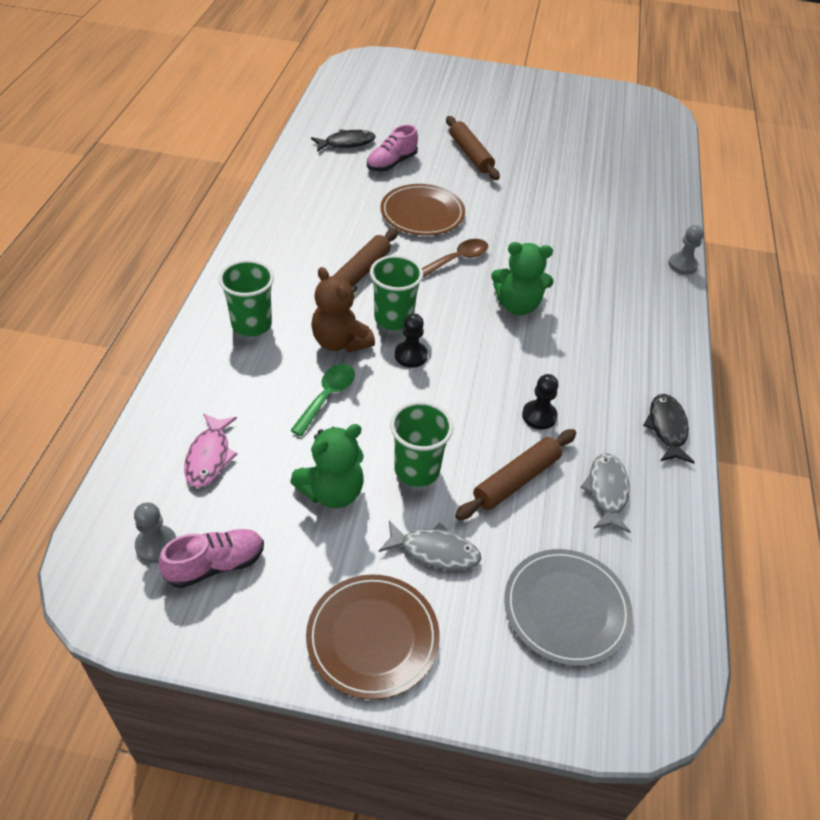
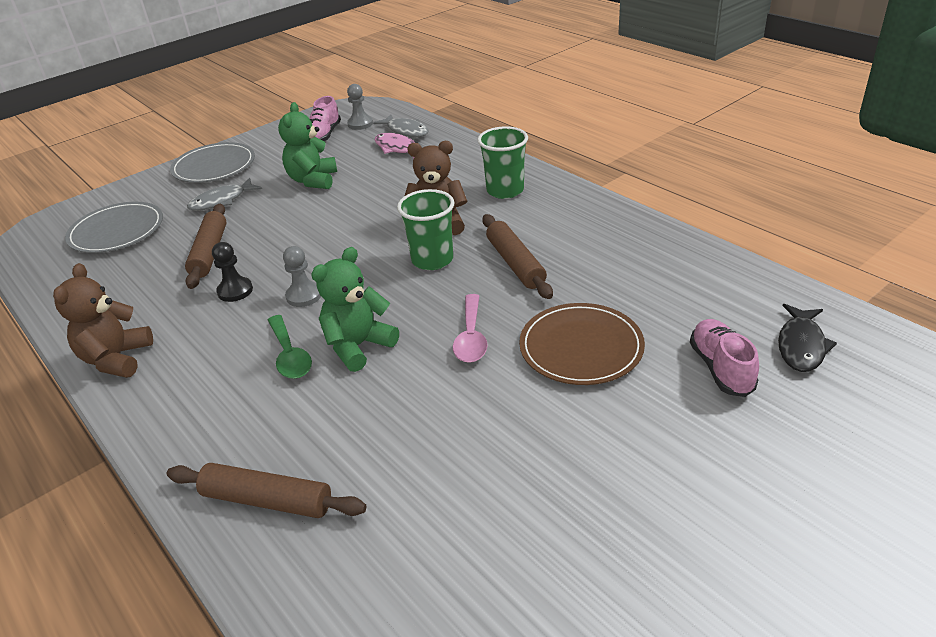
camera: 135 degrees right, 10 degrees down
(327, 397) = (389, 201): green spoon -> green spoon (290, 355)
(372, 637) = (214, 166): brown plate -> grey plate
(411, 355) = (380, 252): black pawn -> none
(417, 470) = (280, 215): green cup -> none
(458, 259) = (471, 337): brown spoon -> pink spoon
(470, 154) = (699, 469): brown rolling pin -> brown rolling pin (267, 500)
(607, 491) = (136, 289): grey fish -> grey fish (406, 131)
(667, 428) = (116, 359): black fish -> brown teddy bear
(682, 265) = (235, 561): grey pawn -> grey pawn (304, 296)

